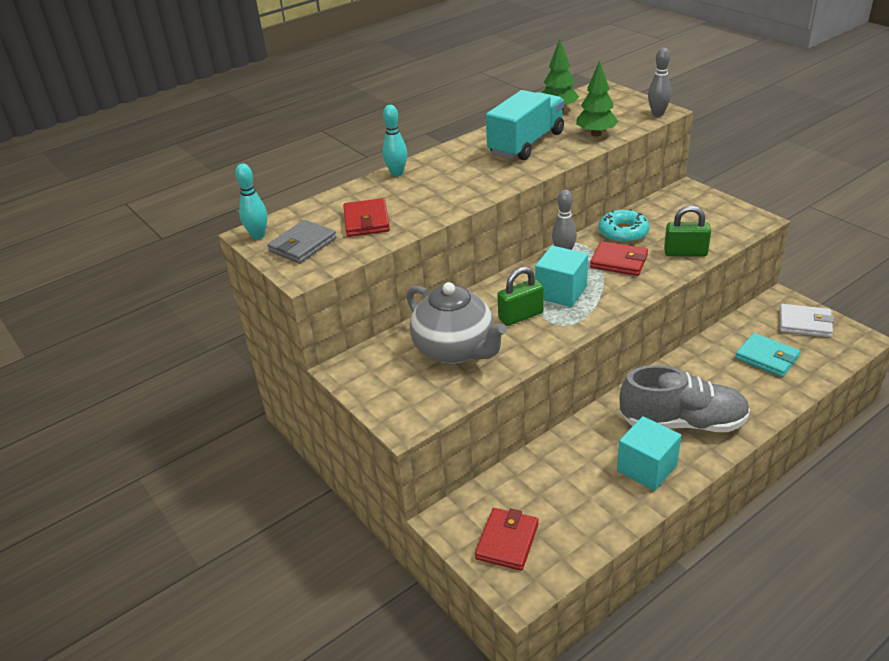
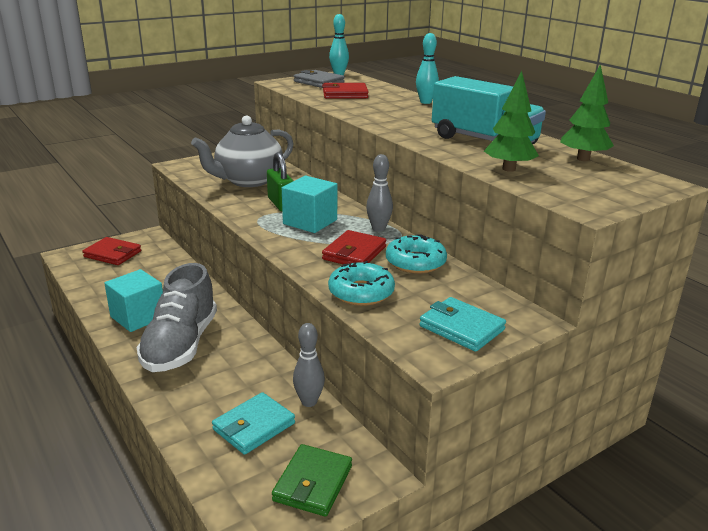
camera: 90 degrees right, 10 degrees down
(657, 114) = (578, 205): grey bowling pin -> grey bowling pin (309, 402)
(685, 253) = (361, 292): green padlock -> turquoise donut
(712, 212) = (461, 328): none -> turquoise wallet
(805, 323) = (313, 483): white wallet -> green wallet

